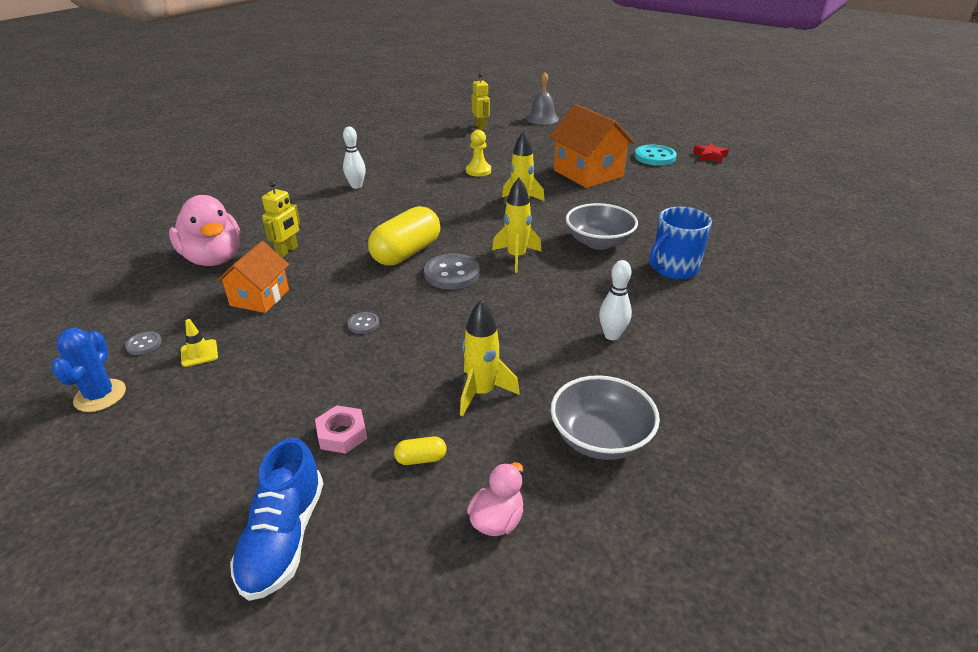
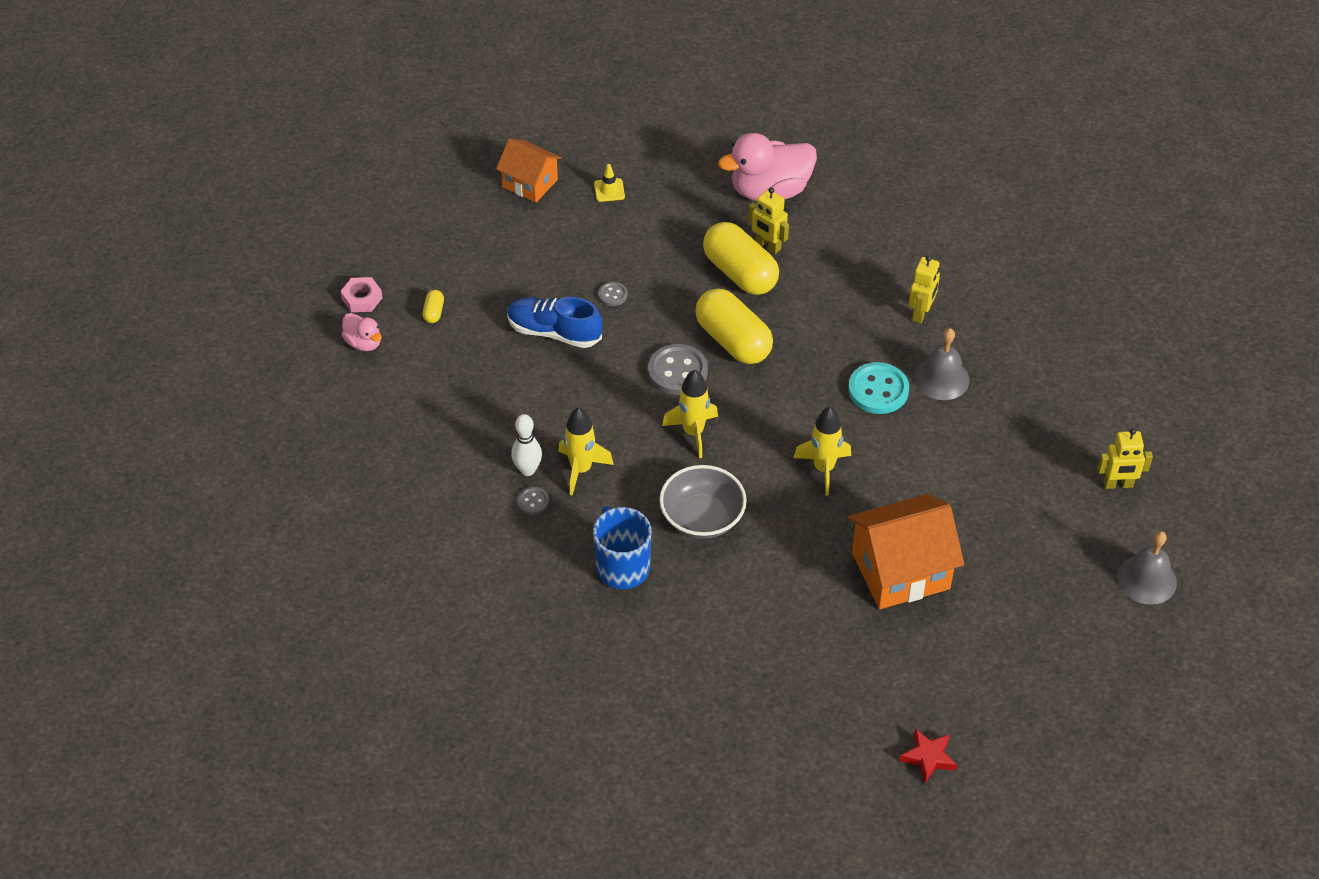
camera: 105 degrees right, 15 degrees up
(100, 396) = (575, 140): blue cactus -> none
(144, 344) = (634, 156): grey button -> grey button (533, 502)
(259, 297) = (683, 225): orange house -> orange house (530, 183)
(283, 538) = (397, 239): blue shoe -> blue shoe (554, 332)
(323, 260) = (740, 273): none -> yellow capsule
(342, 434) = (477, 272): pink nut -> pink nut (362, 298)
(356, 186) = (921, 313): white bowling pin -> yellow robot
(418, 175) = (941, 378): none -> grey bell
(478, 171) = (940, 446): yellow pawn -> none
(482, 393) = (488, 359): yellow rocket -> yellow rocket (581, 469)
(600, 438) = (409, 419): grey bowl -> none
(655, 157) = (942, 679): turquoise button -> turquoise button (878, 390)

